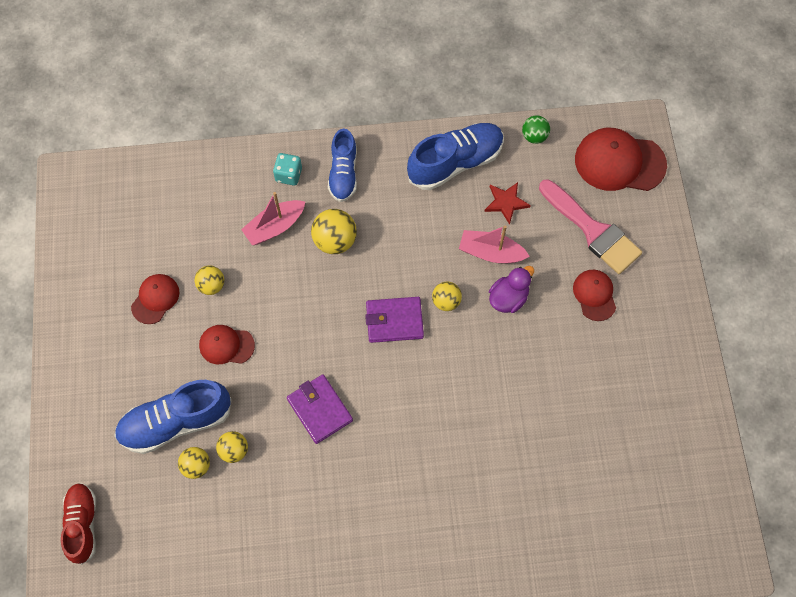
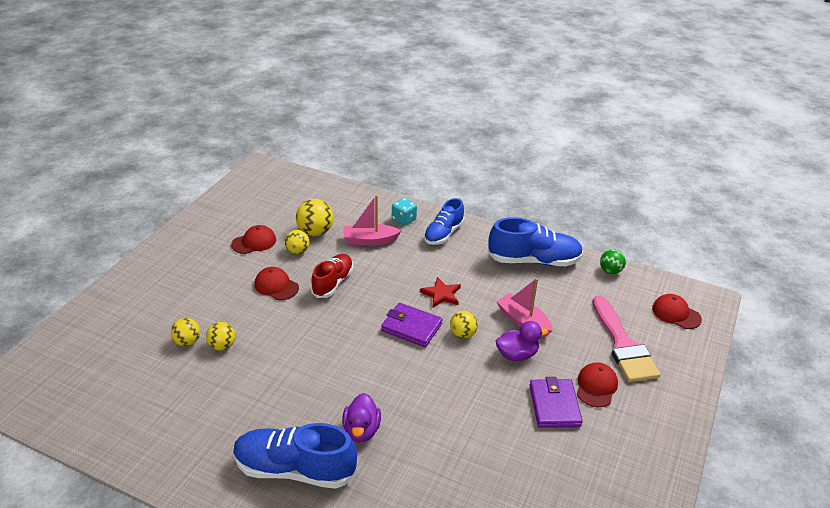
camera: 30 degrees right, 30 degrees down
(83, 524) = (79, 336): red shoe -> red shoe (333, 283)
(176, 422) = (200, 311): blue shoe -> blue shoe (295, 469)
(320, 410) = (307, 352): purple wallet -> purple wallet (554, 406)
(335, 241) = (406, 265): yellow ball -> yellow ball (315, 232)
(429, 464) = (361, 430): none -> purple duck
(506, 202) = (558, 298): red star -> red star (441, 294)
(619, 162) = (676, 313): red cap -> red cap, size x0.57

